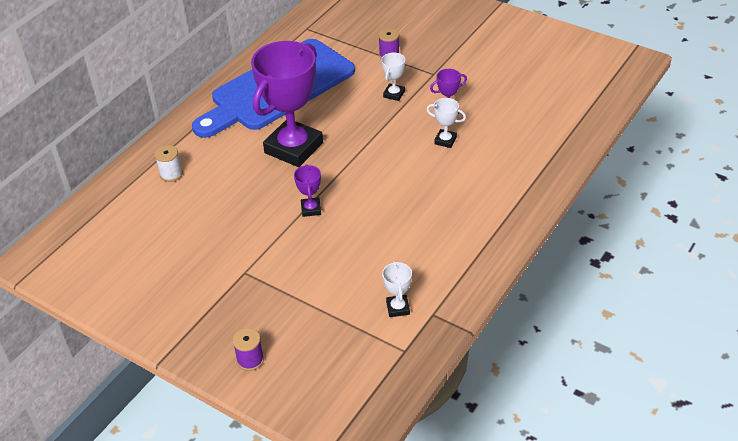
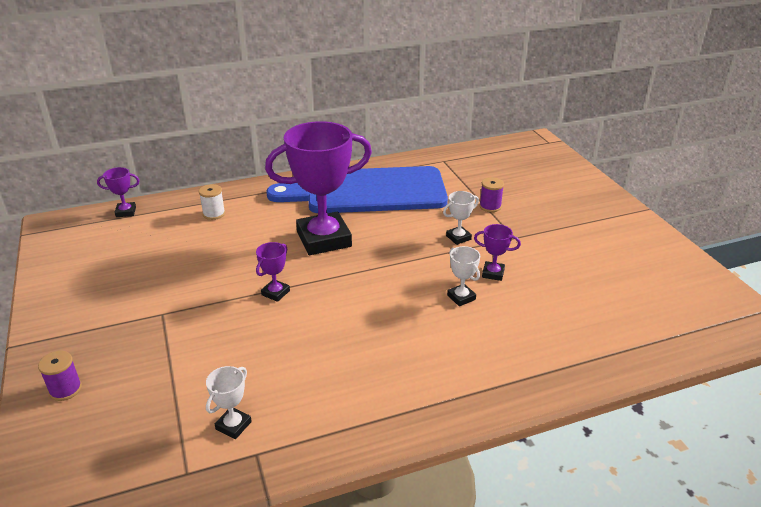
camera: 35 degrees right, 10 degrees down
(85, 214) = (126, 212): none -> purple trophy

